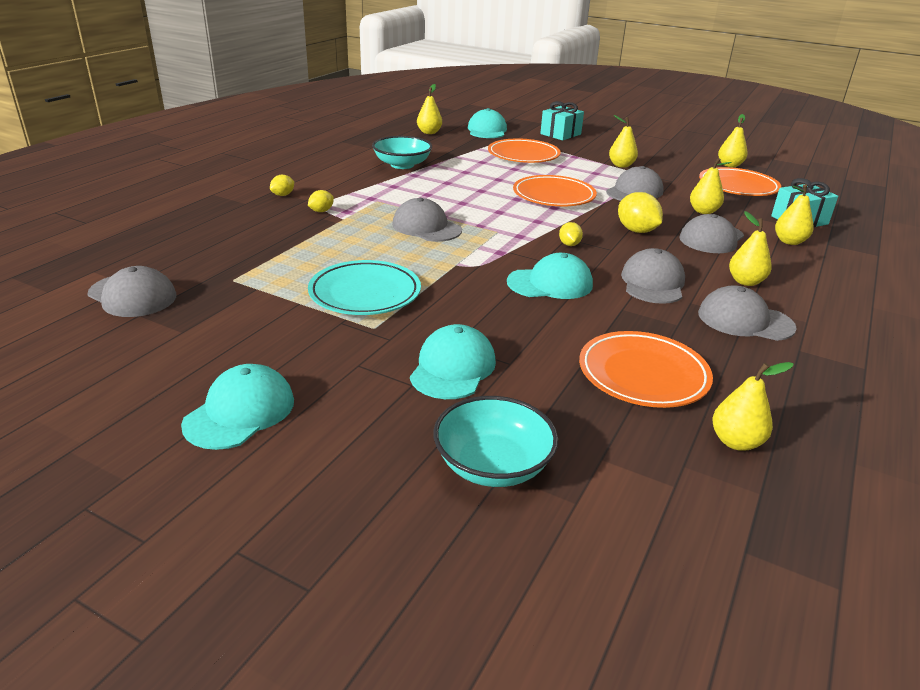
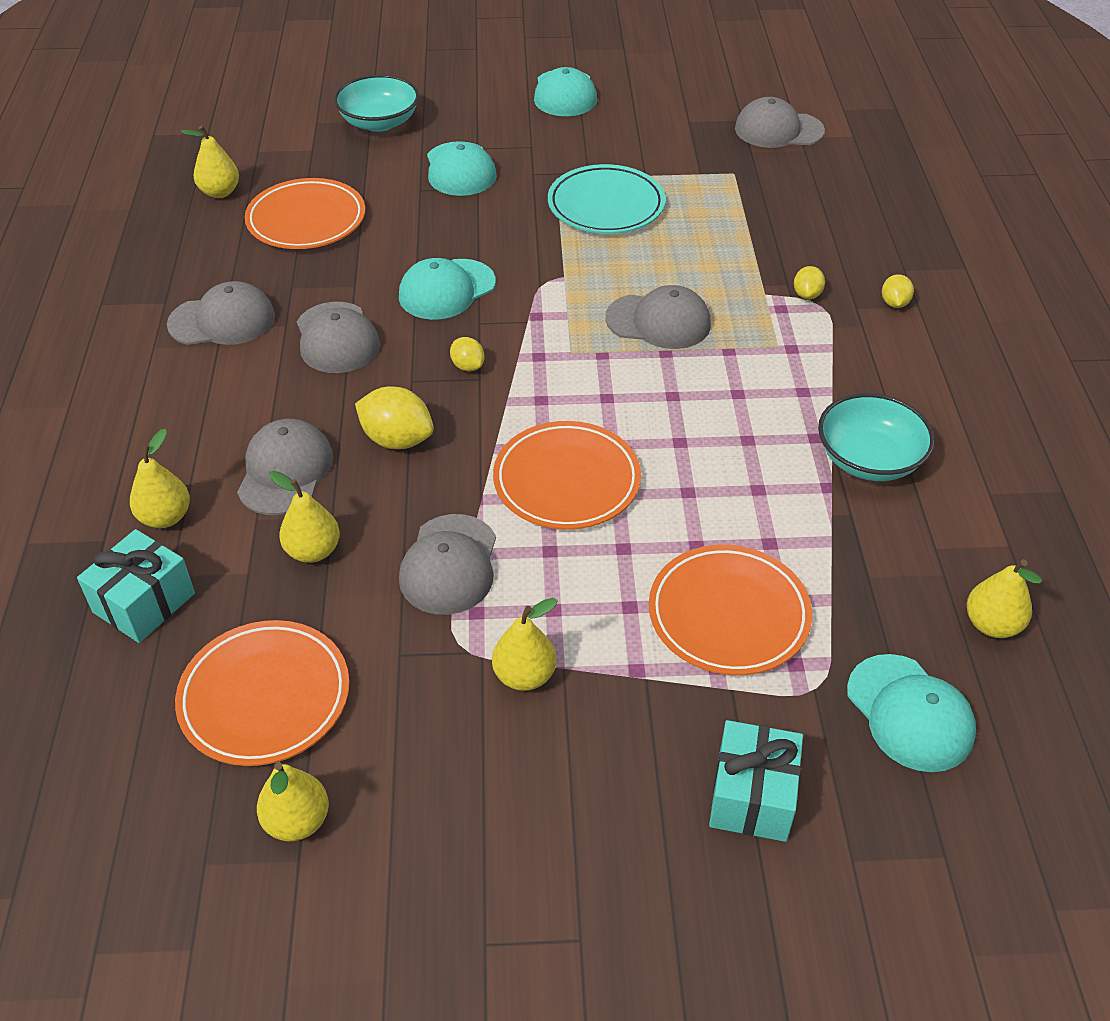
camera: 150 degrees right, 15 degrees up
(745, 281) = (227, 388): yellow pear -> none

